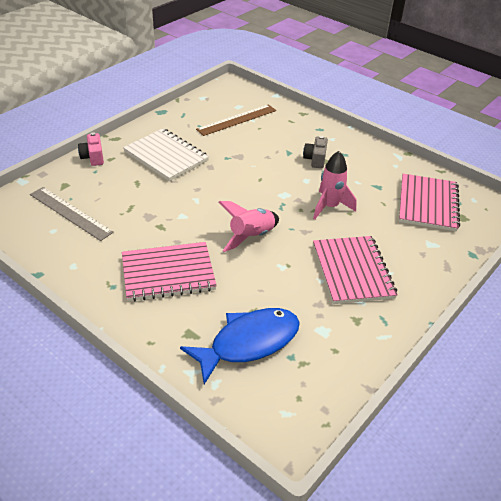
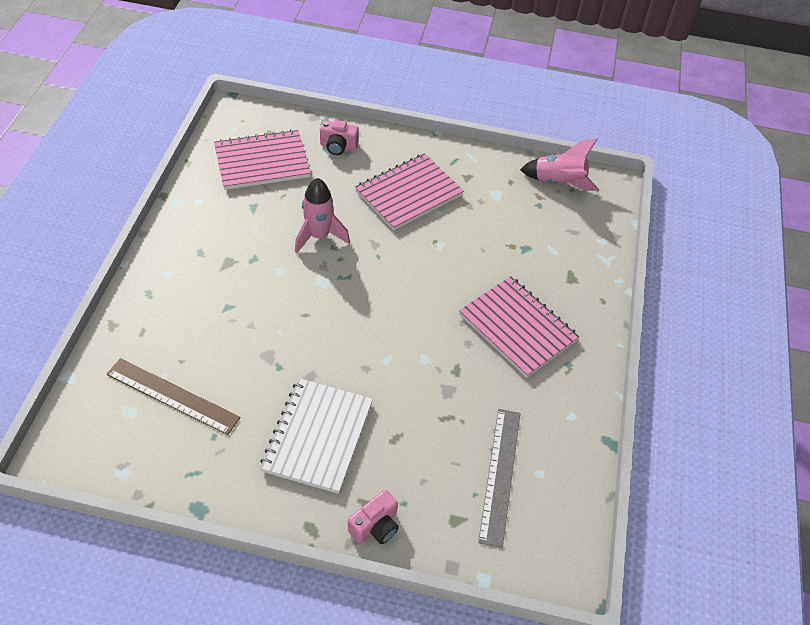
camera: 120 degrees left, 10 degrees up
(248, 343) = (548, 235): blue fish -> none
(251, 237) = (415, 283): pink rocket -> pink rocket (558, 182)
(315, 159) = (229, 275): grey camera -> none
(433, 250) = (338, 146): none -> pink camera

